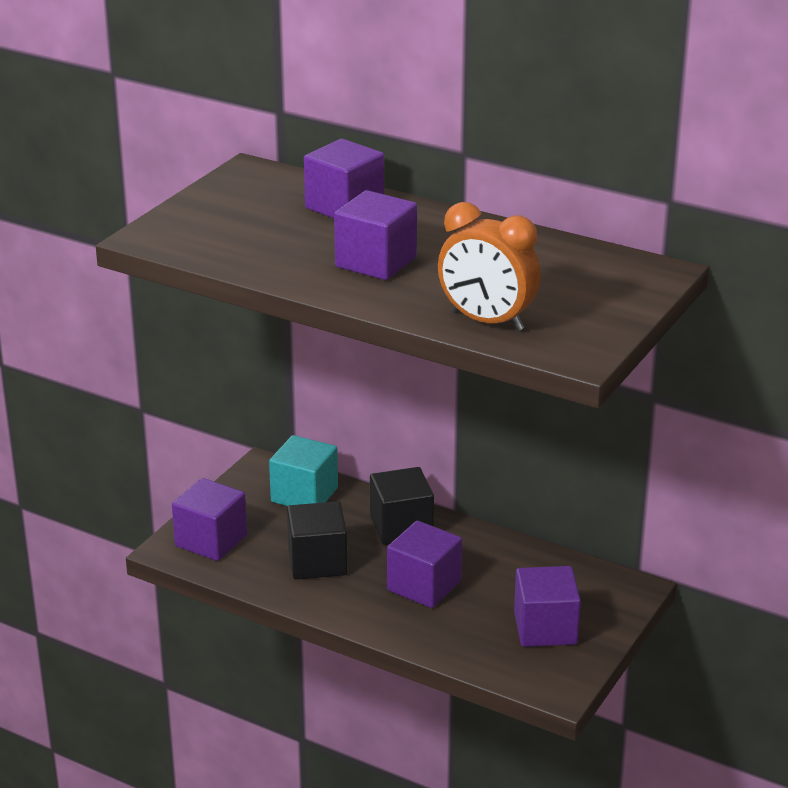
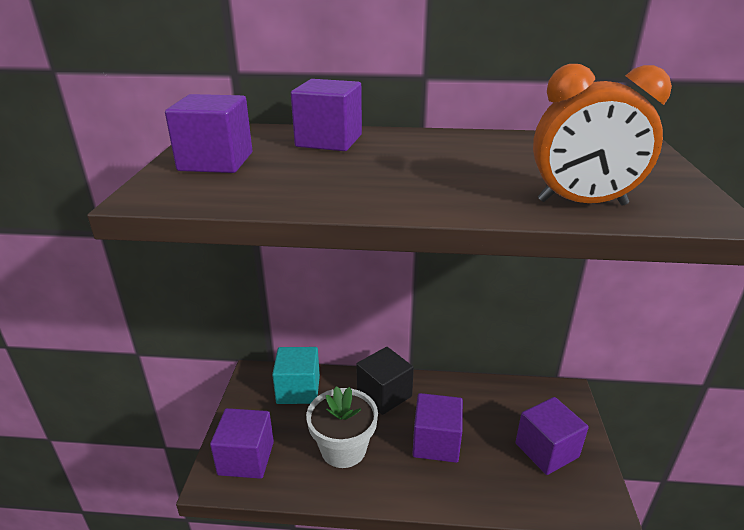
camera: 25 degrees left, 0 degrees up
(317, 562) = (343, 449): black cube -> white flower pot
(376, 262) = (409, 174): purple cube -> purple cube (216, 162)

